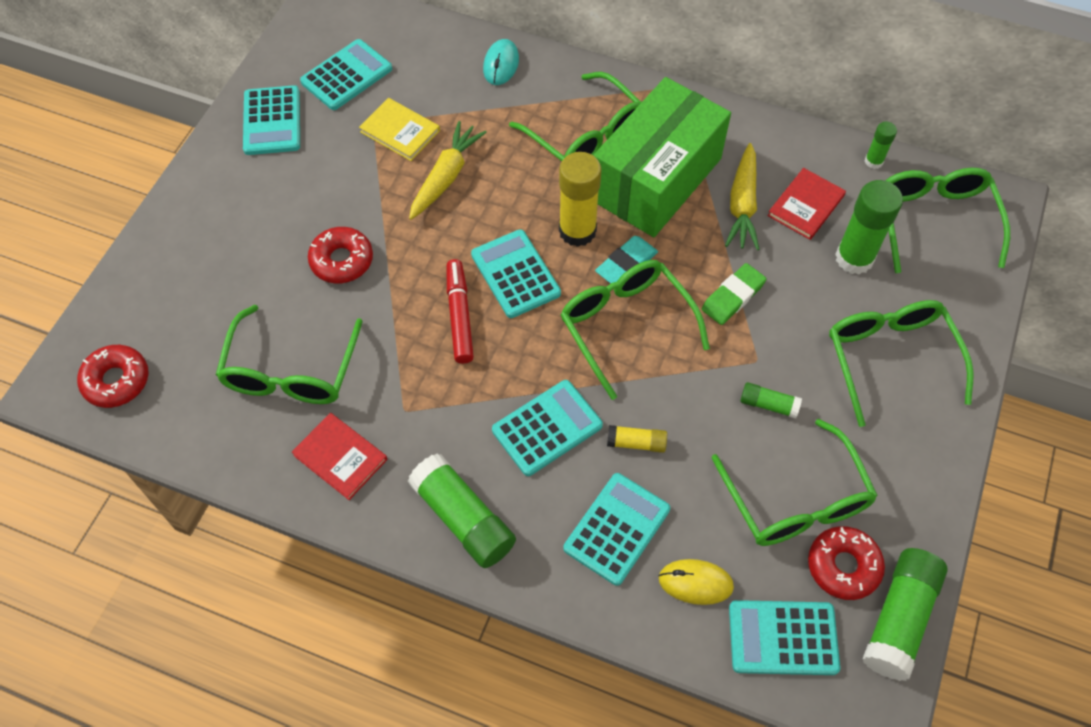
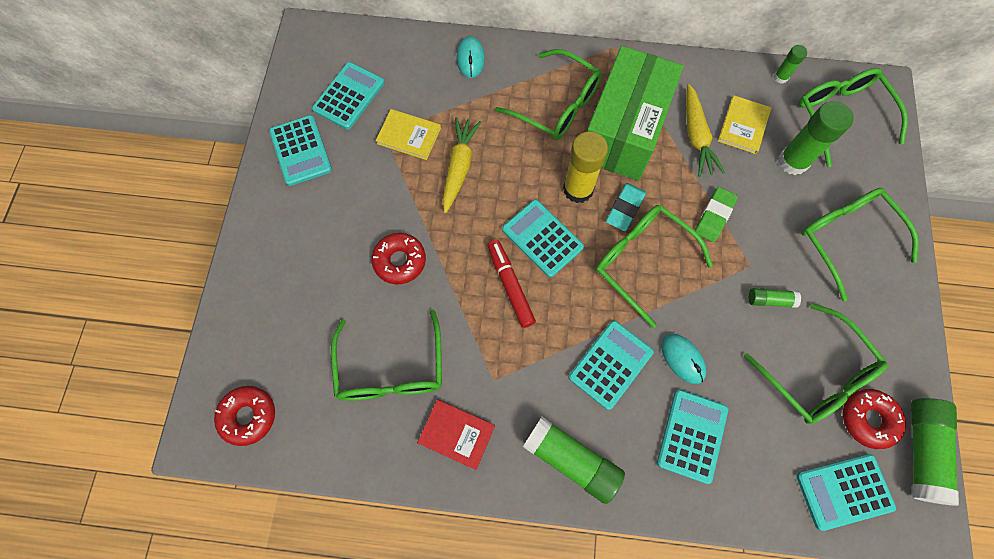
camera: 15 degrees left, 10 degrees up
(636, 443) = (682, 359): yellow glue stick -> turquoise mouse
(695, 582) = (765, 464): yellow mouse -> none
(806, 206) = (743, 126): red book -> yellow book

